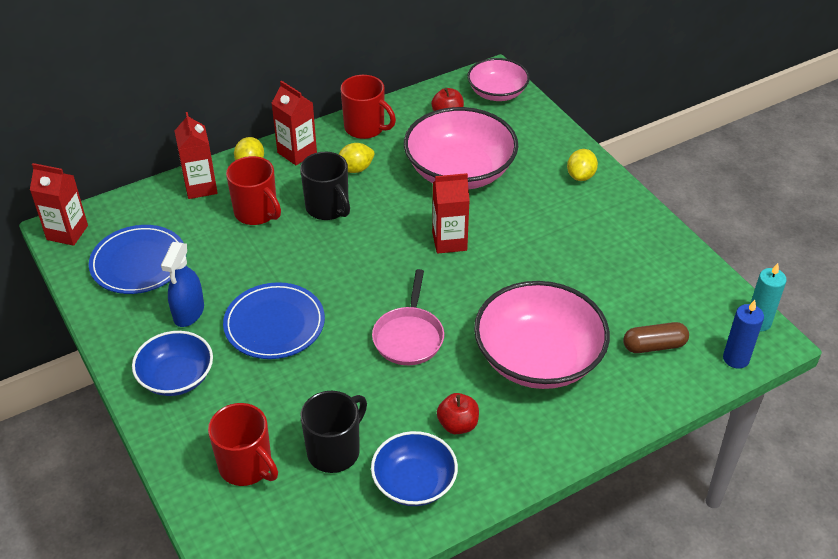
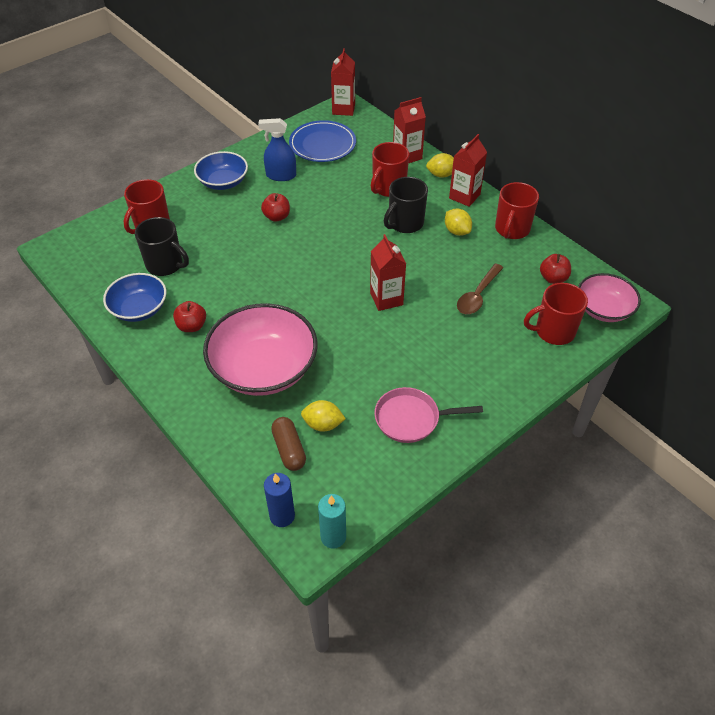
camera: 80 degrees right, 5 degrees up
(274, 324) = (277, 217): blue plate -> red apple
(409, 336) = (276, 288): pink pan -> pink pan (411, 419)
(459, 171) = (478, 295): pink bowl -> brown spoon
(520, 130) = (553, 331): none -> red mug
(580, 176) = (503, 382): yellow lemon -> yellow lemon (323, 424)

